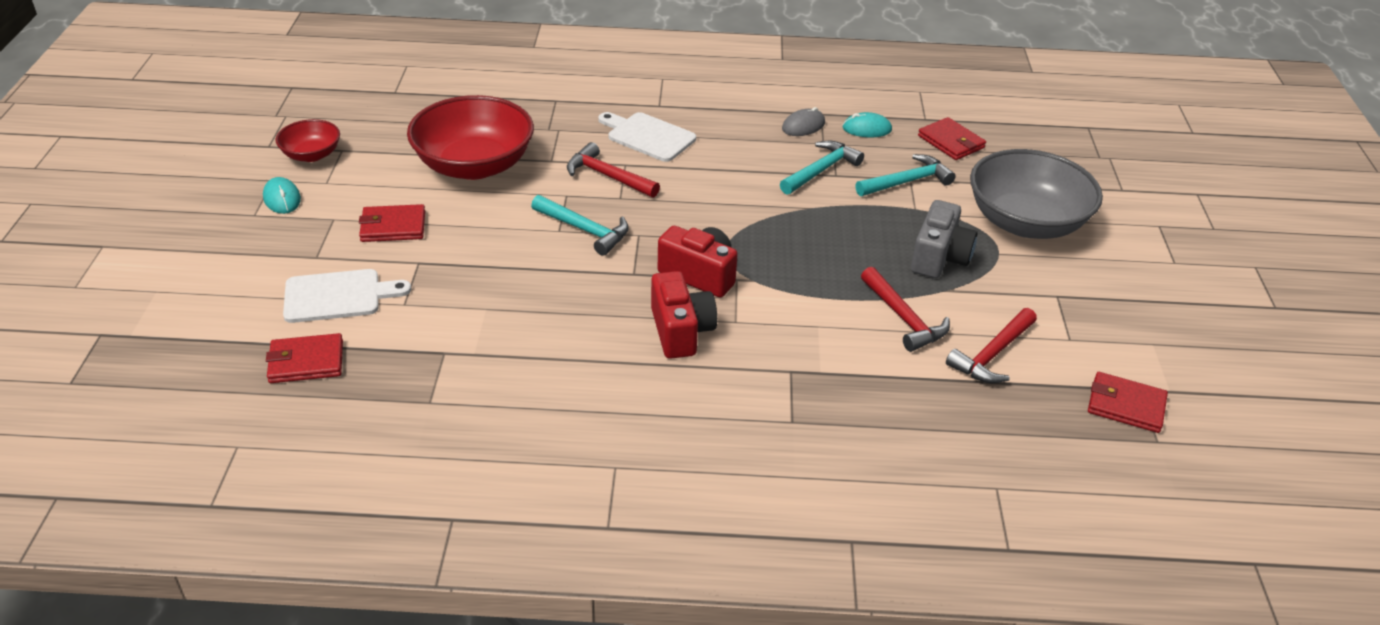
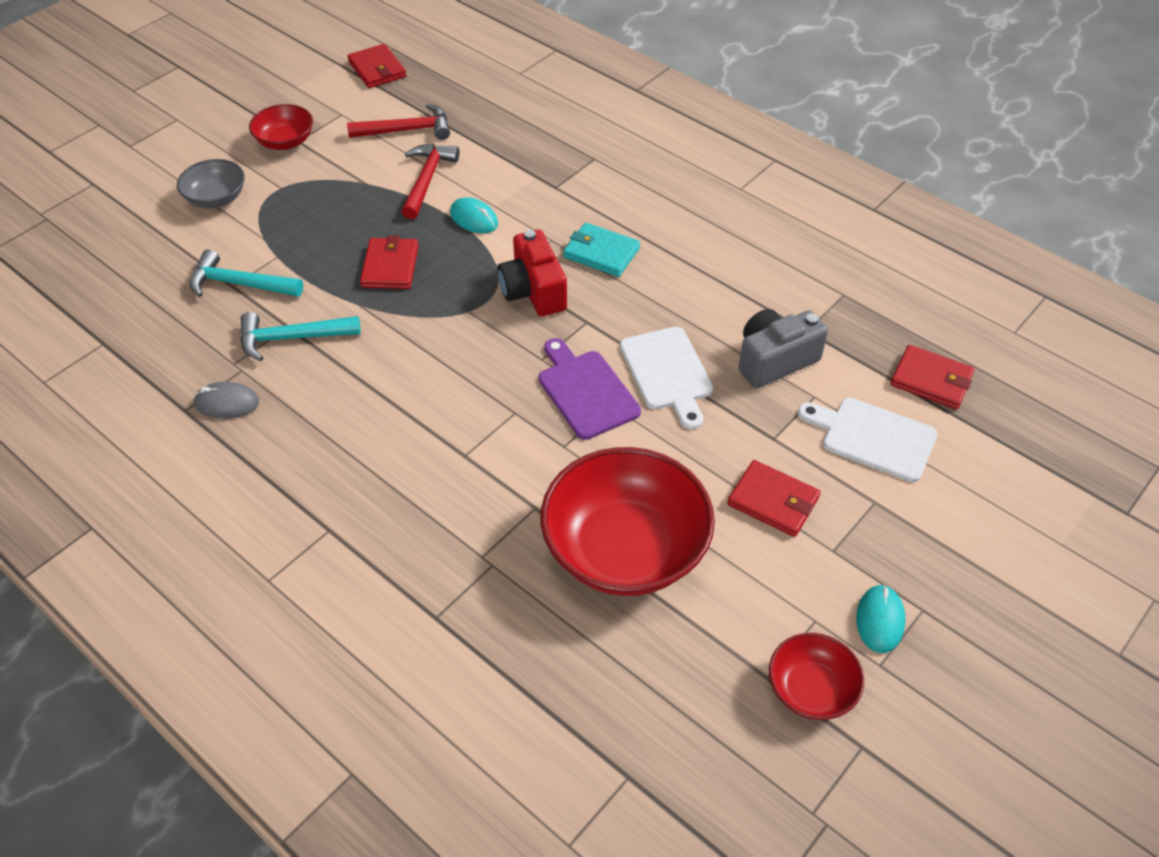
camera: 140 degrees left, 10 degrees up
(584, 230) = (586, 391): turquoise hammer -> purple cutting board
(608, 176) = (498, 448): red hammer -> none
(648, 136) = (397, 484): white cutting board -> white cutting board (667, 373)
(681, 331) = (601, 253): red camera -> turquoise wallet
(866, 129) = (175, 363): turquoise mouse -> turquoise mouse (474, 218)
(939, 257) = (329, 207): grey camera -> grey camera (774, 360)
(951, 142) = (130, 303): red wallet -> red wallet (390, 266)
(1025, 222) = (216, 198): grey bowl -> grey bowl, size x0.51
(1064, 289) = (285, 141): none -> red bowl

